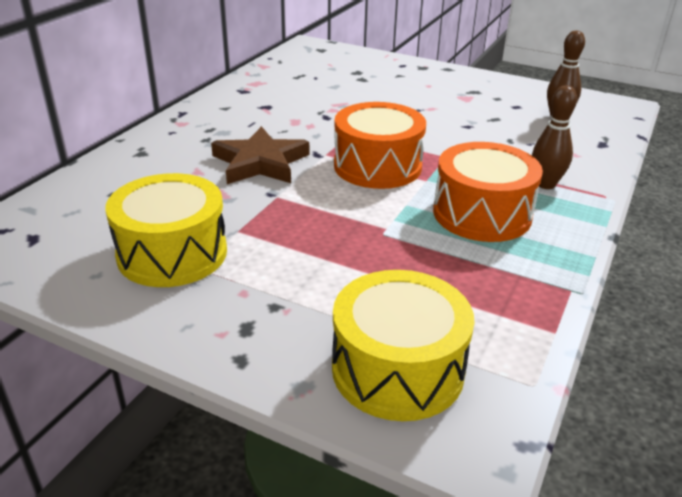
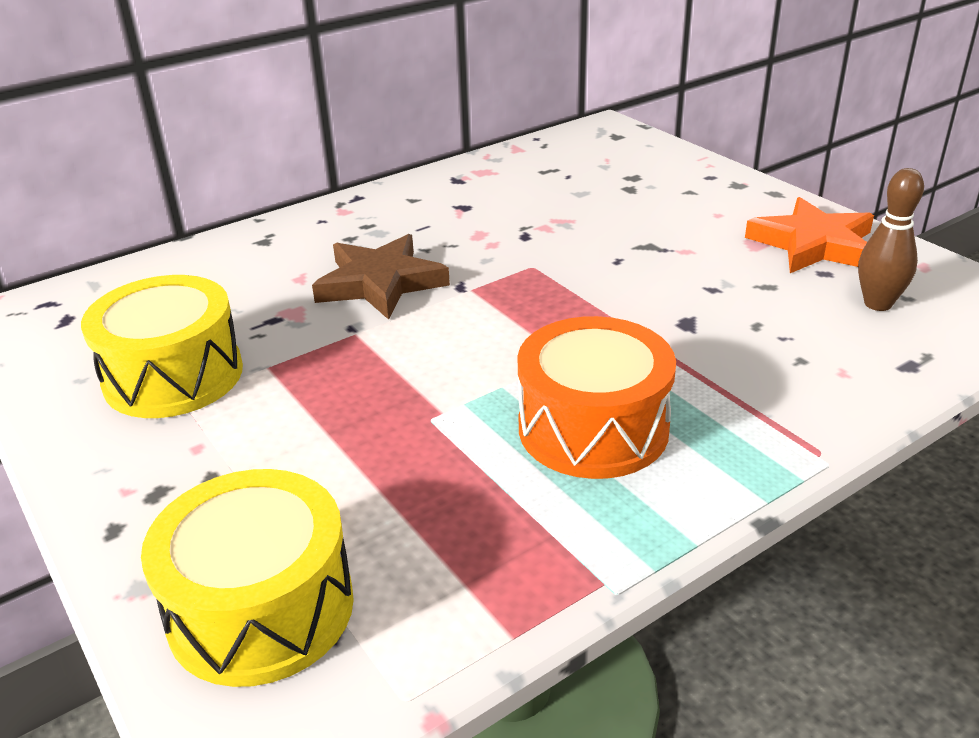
camera: 30 degrees right, 0 degrees up
(377, 166) = (520, 321): orange drum -> none
(496, 92) = (814, 244): none -> orange star
(545, 184) = (739, 408): brown bowling pin -> none

